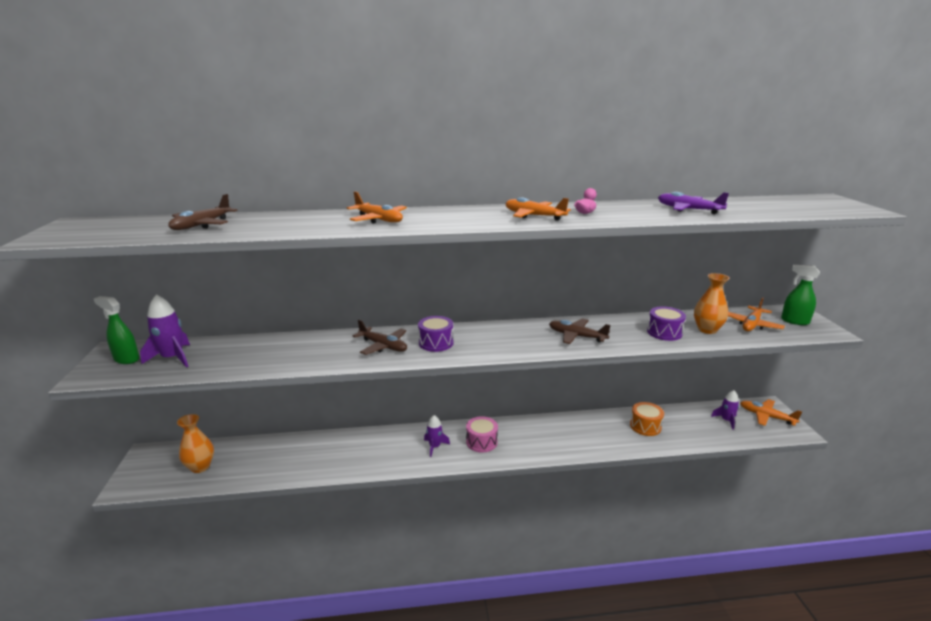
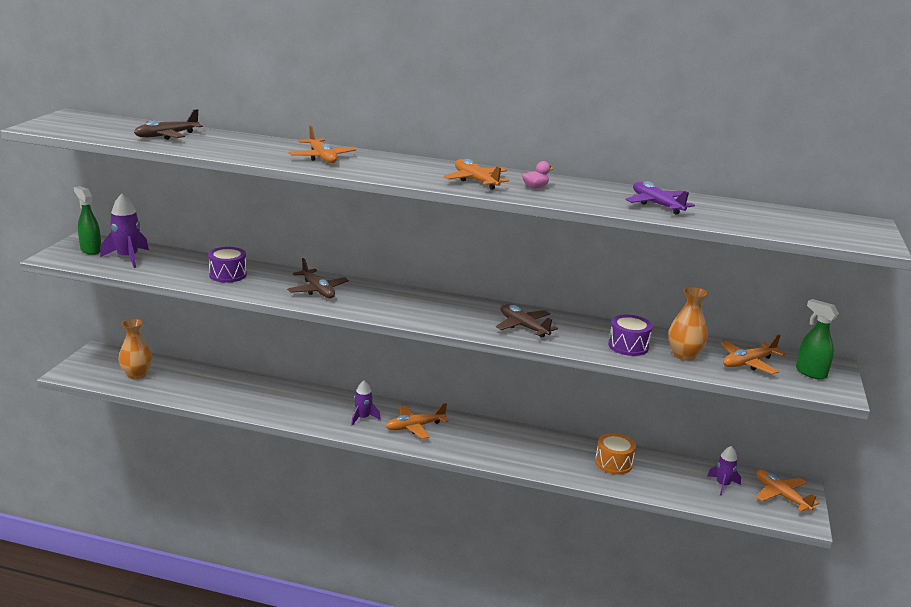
camera: 20 degrees right, 0 degrees up
(436, 343) = (371, 299): purple drum -> purple drum (228, 275)
(481, 442) = (414, 427): pink drum -> orange plane

